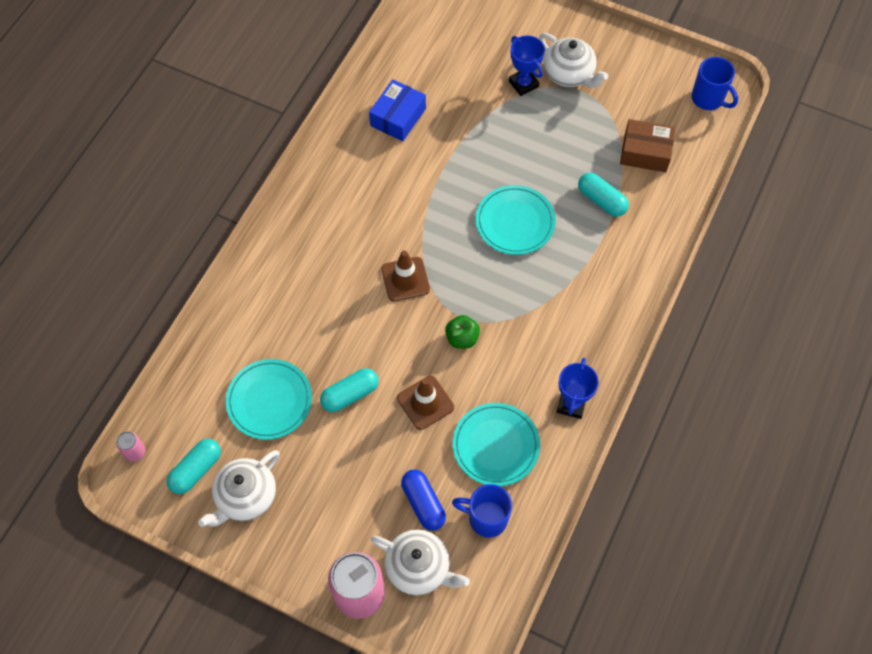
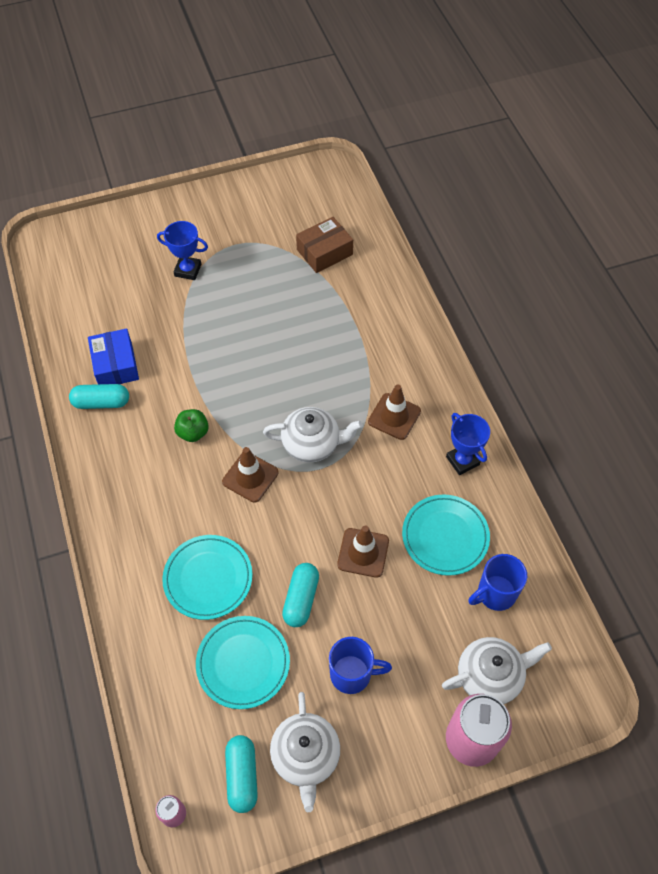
camera: 45 degrees left, 5 degrees down
(423, 503) = (441, 626): blue capsule -> none
(462, 338) = (338, 483): green apple -> green apple (193, 432)
(515, 222) = (286, 370): turquoise plate -> turquoise plate (208, 578)
(556, 326) = (394, 416): none -> brown traffic cone
(569, 74) = (214, 239): white teapot -> white teapot (312, 444)
(601, 200) = (330, 306): turquoise capsule -> turquoise capsule (101, 402)
(708, 99) = (327, 186): blue mug -> blue mug (352, 674)

